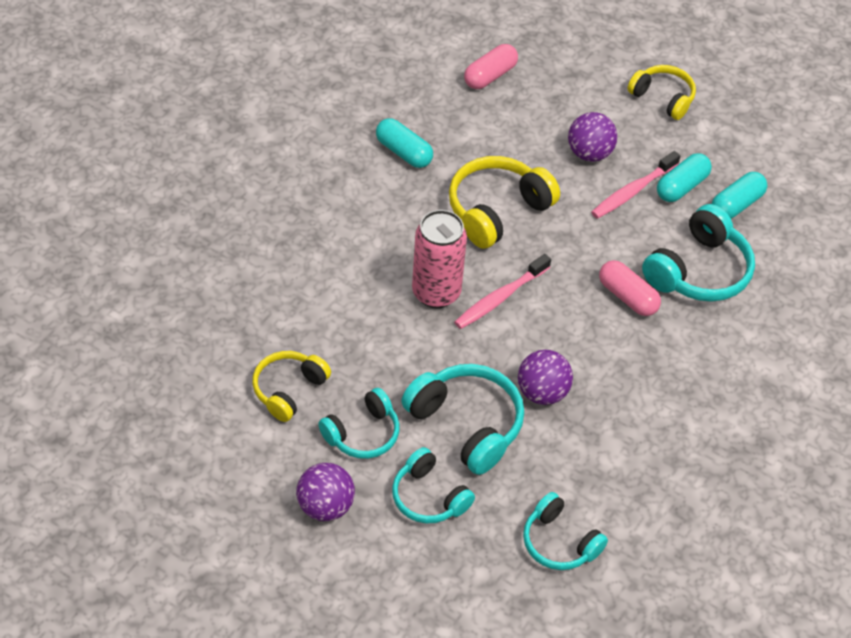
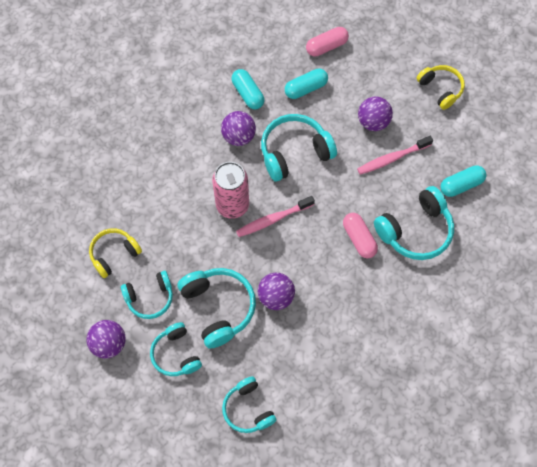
camera: 20 degrees right, 15 degrees up
(411, 206) = (238, 136): none -> purple ball
(497, 210) = (294, 152): yellow headphones -> turquoise headphones
(681, 186) = (428, 162): turquoise capsule -> turquoise capsule (306, 88)

